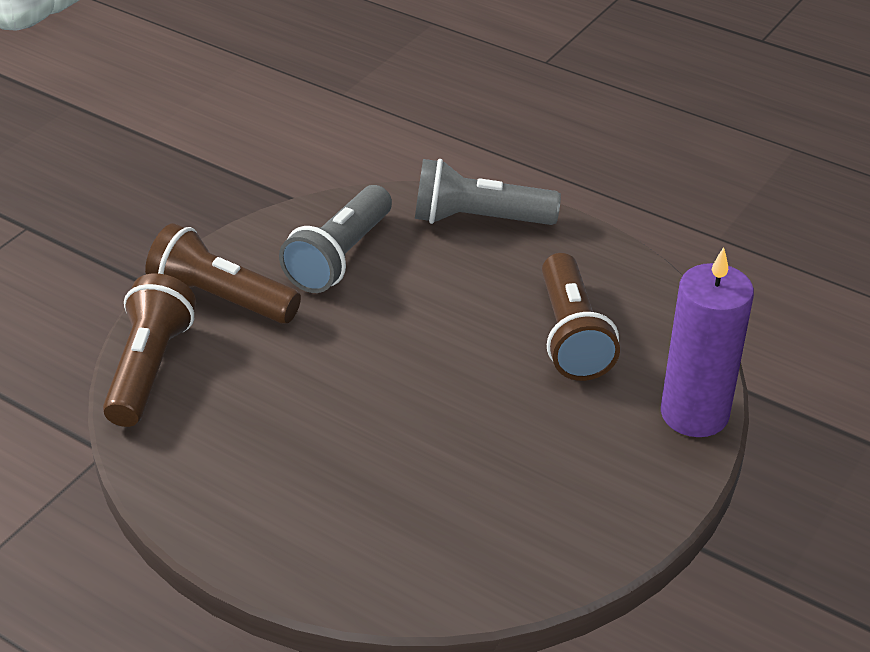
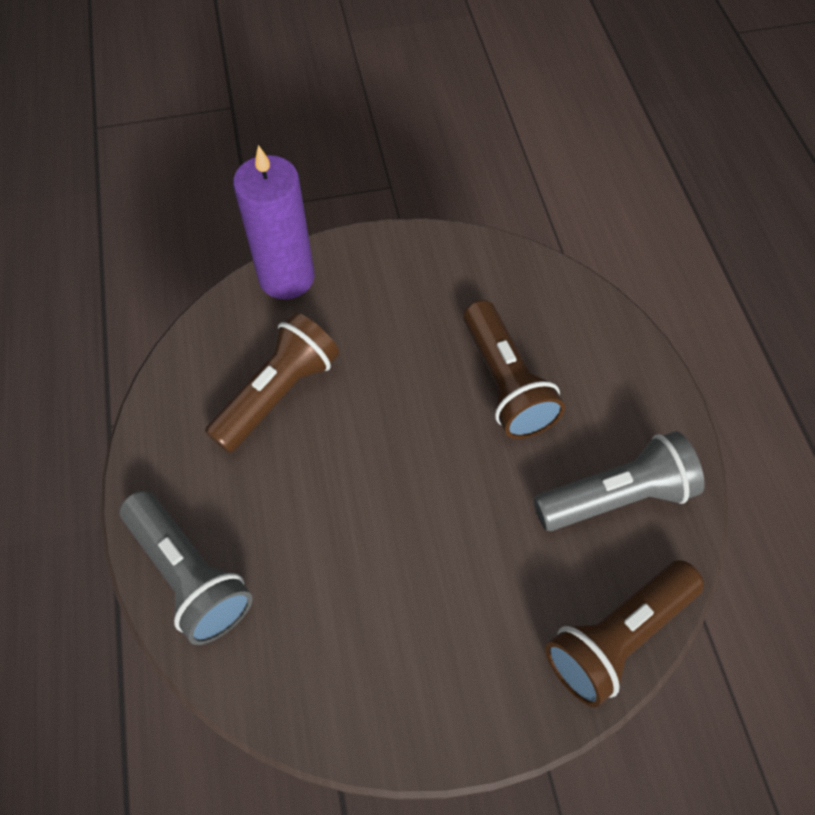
camera: 135 degrees left, 20 degrees up
(221, 299) = (494, 674): brown flashlight -> brown flashlight (505, 383)
(340, 257) = (348, 635): grey flashlight -> grey flashlight (616, 496)

